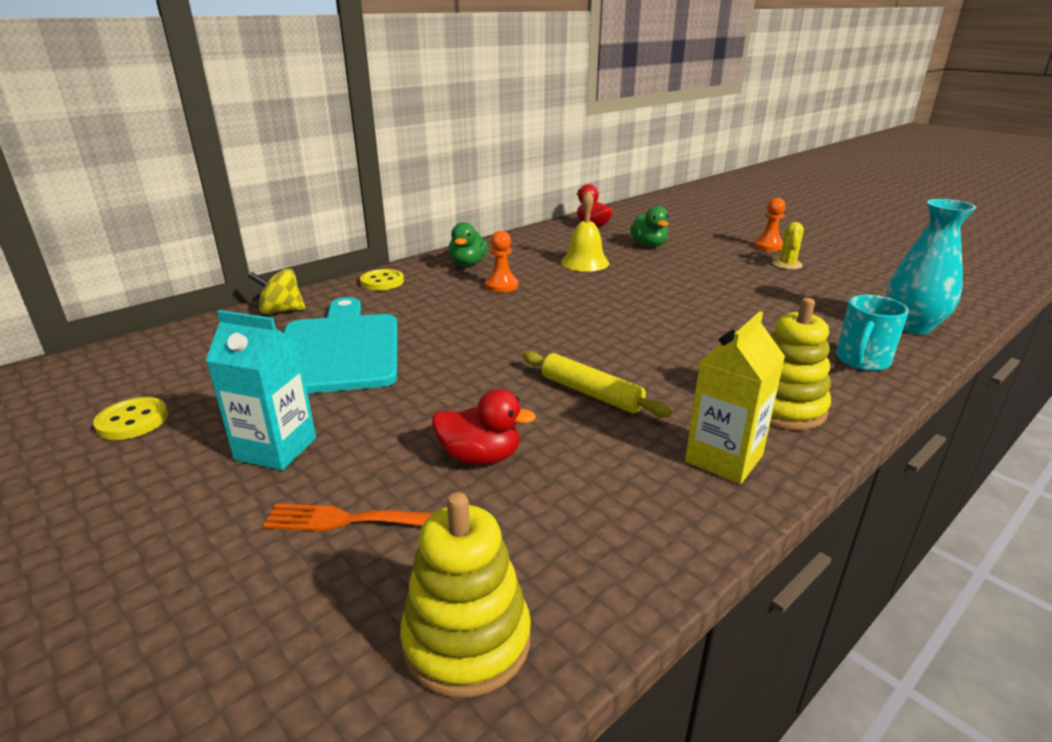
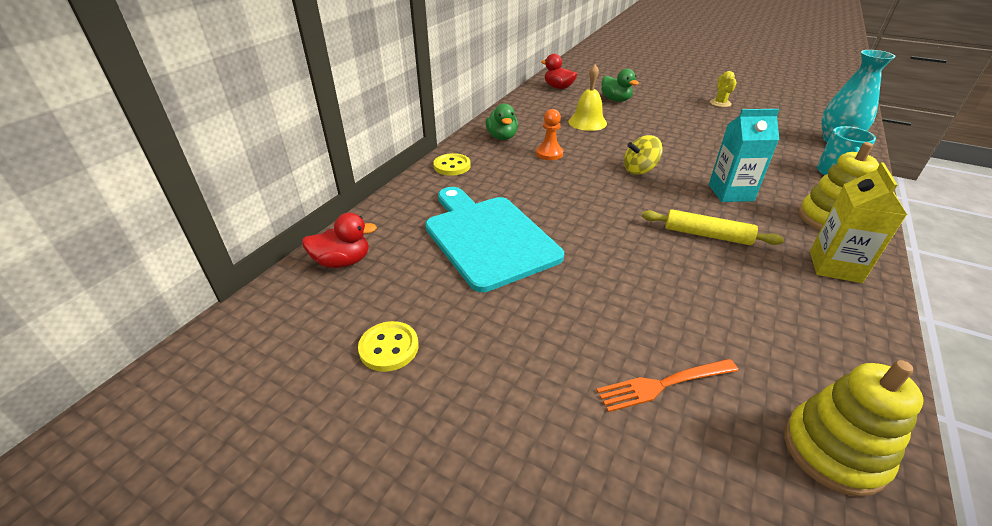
camera: 20 degrees left, 10 degrees up
(276, 449) = (539, 340): turquoise carton -> turquoise carton (730, 193)
(281, 311) = (397, 210): yellow spinning top -> yellow spinning top (639, 170)
(480, 457) = (691, 306): red duck -> red duck (343, 261)
(768, 246) = (694, 89): orange pawn -> none

